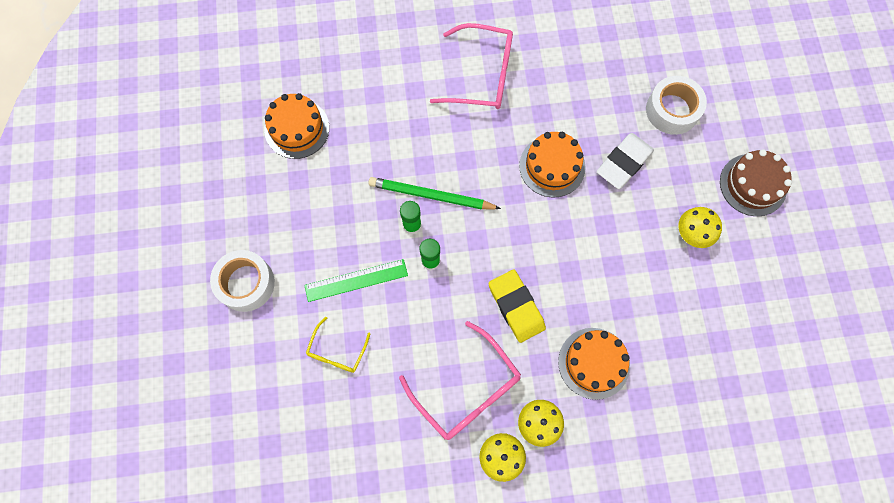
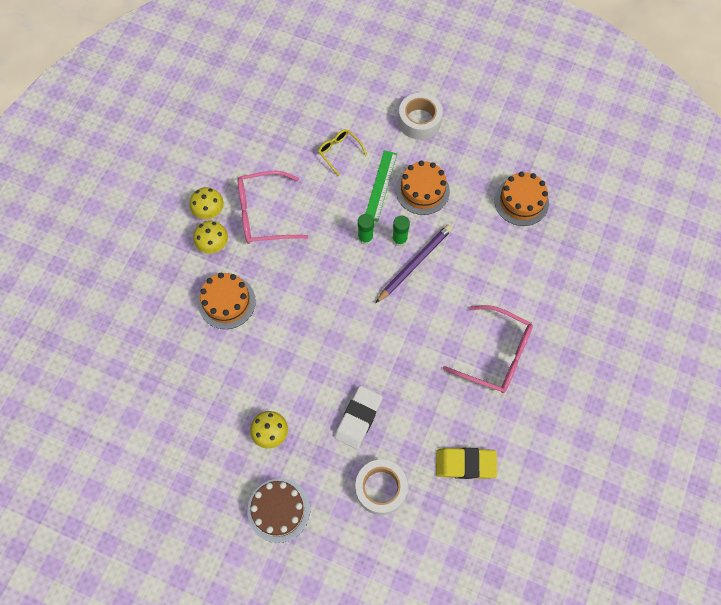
camera: 120 degrees right, 5 degrees down
(431, 195) = (414, 264): green pencil -> purple pencil
(482, 75) = (496, 355): pink glasses -> pink glasses turned 105 degrees counterclockwise
(516, 307) = (297, 274): yellow eraser -> yellow eraser (465, 464)
(552, 166) = (388, 361): orange cake -> orange cake (422, 190)
(624, 163) = (358, 418): white eraser -> white eraser turned 45 degrees clockwise

